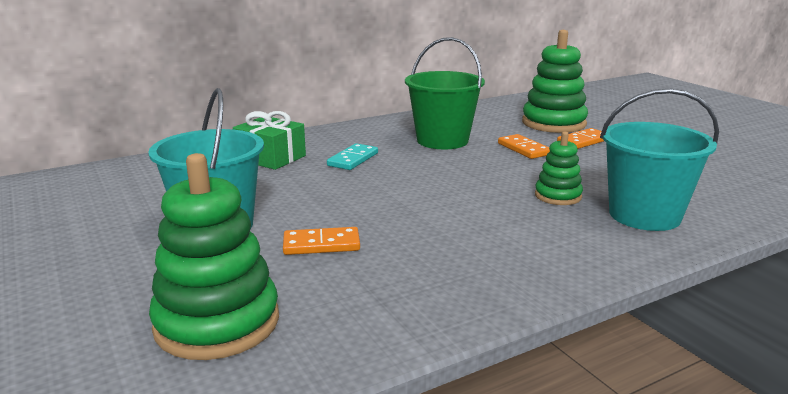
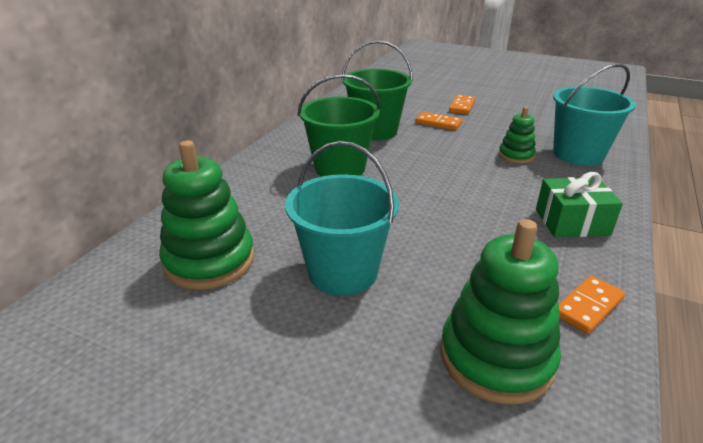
camera: 35 degrees left, 10 degrees up
(271, 158) = (271, 187): green gift -> green gift (572, 222)
(321, 244) = (447, 254): orange domino -> orange domino (588, 306)
(353, 159) = (340, 168): turquoise domino -> green bucket
(553, 123) = (422, 96): green stacking toy -> green stacking toy (209, 261)

